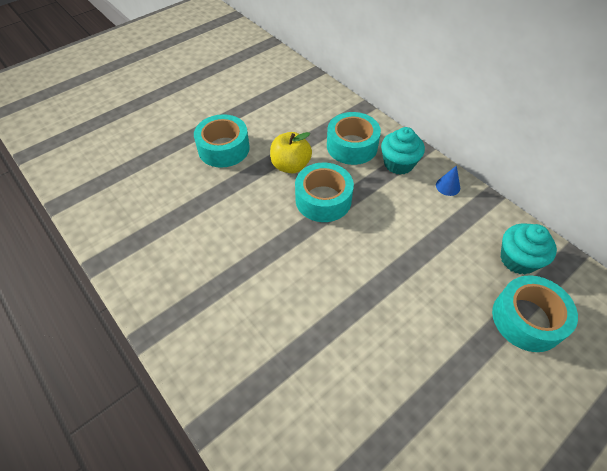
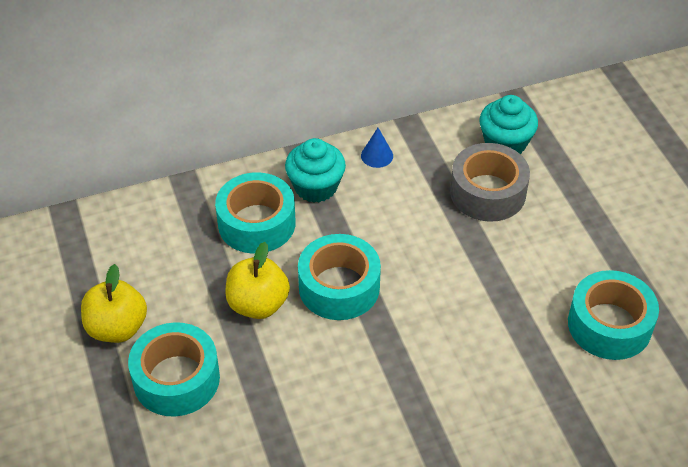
camera: 70 degrees left, 5 degrees down
(248, 115) = (117, 328): none -> yellow apple
(459, 261) = (487, 192): none -> grey tape
(527, 319) = (576, 170): turquoise tape -> turquoise tape (609, 325)

